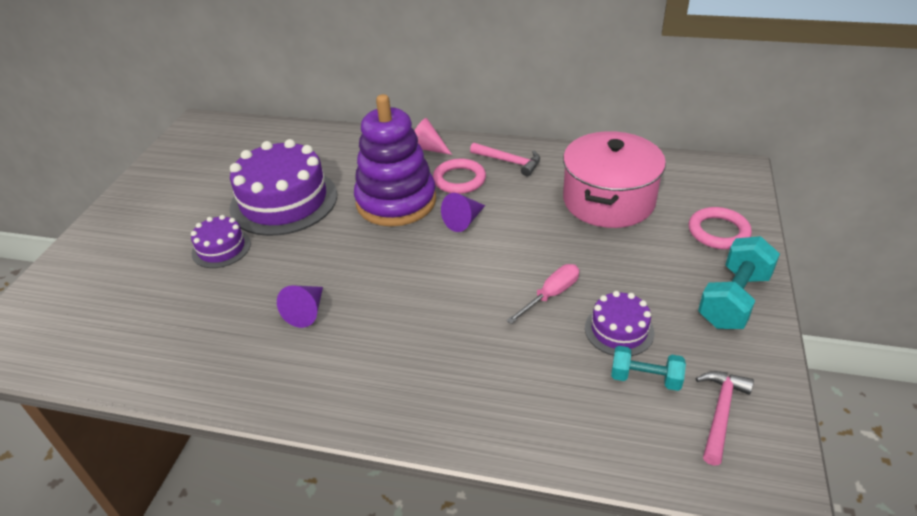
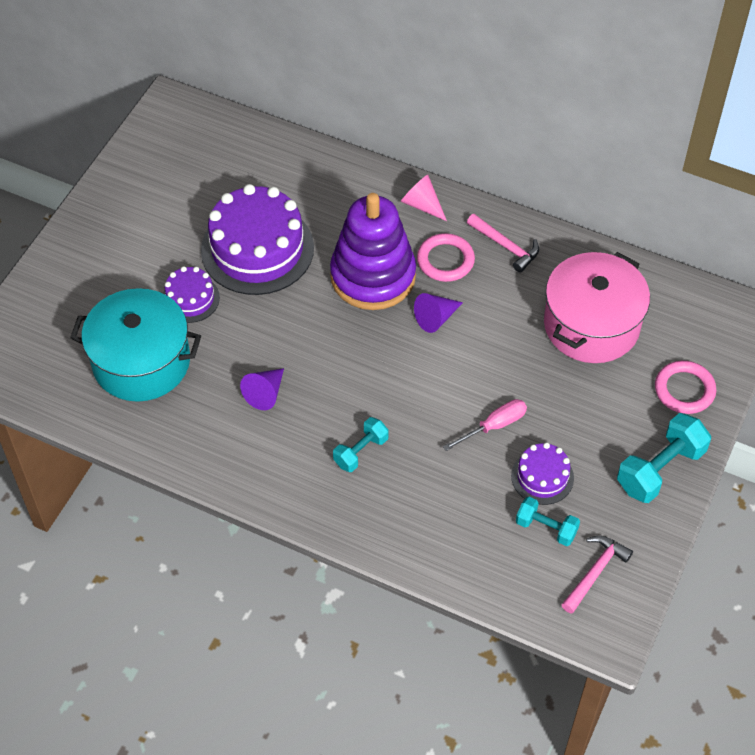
camera: 10 degrees right, 15 degrees up
(171, 309) = (141, 362): none -> turquoise pot
(419, 345) = (361, 451): none -> turquoise dumbbell

